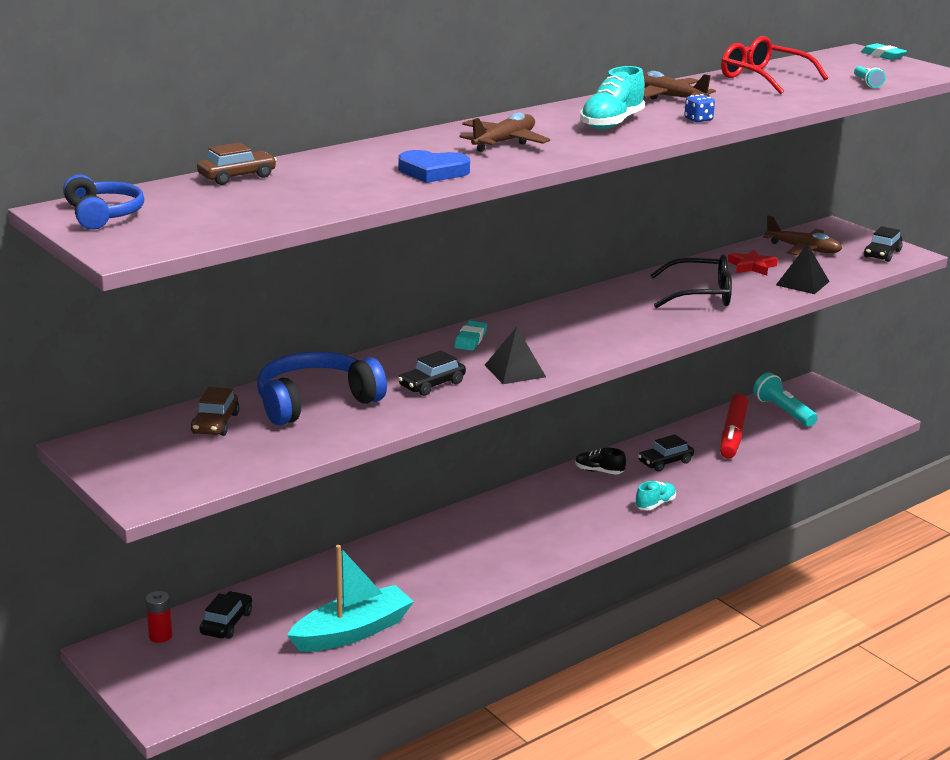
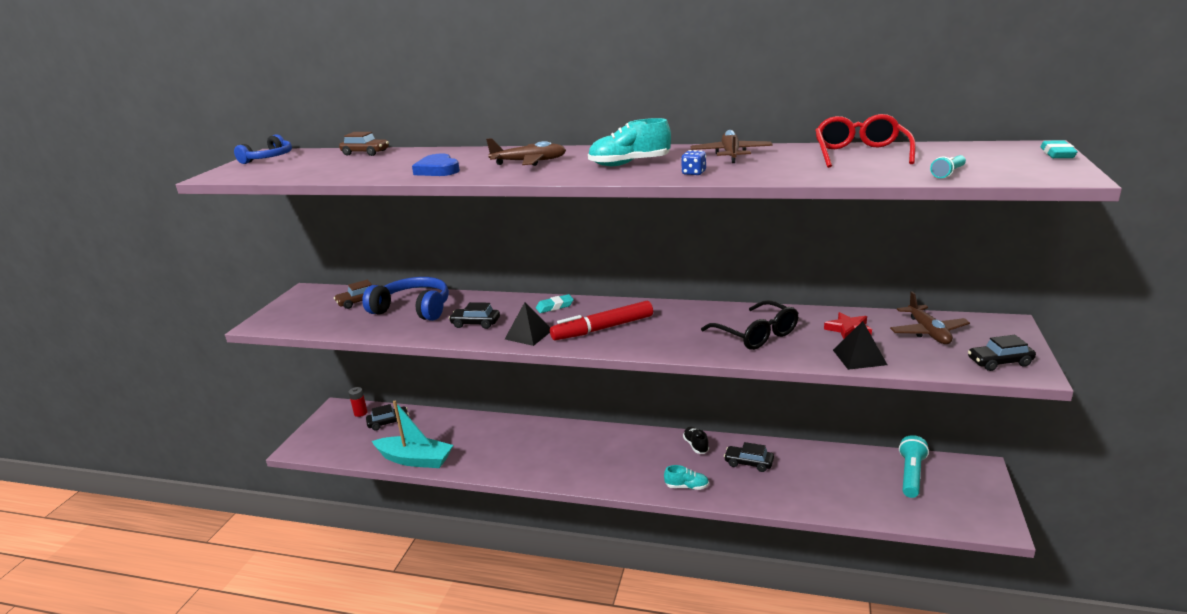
camera: 55 degrees right, 0 degrees up
(733, 434) = (835, 470): red marker -> red marker (603, 329)

